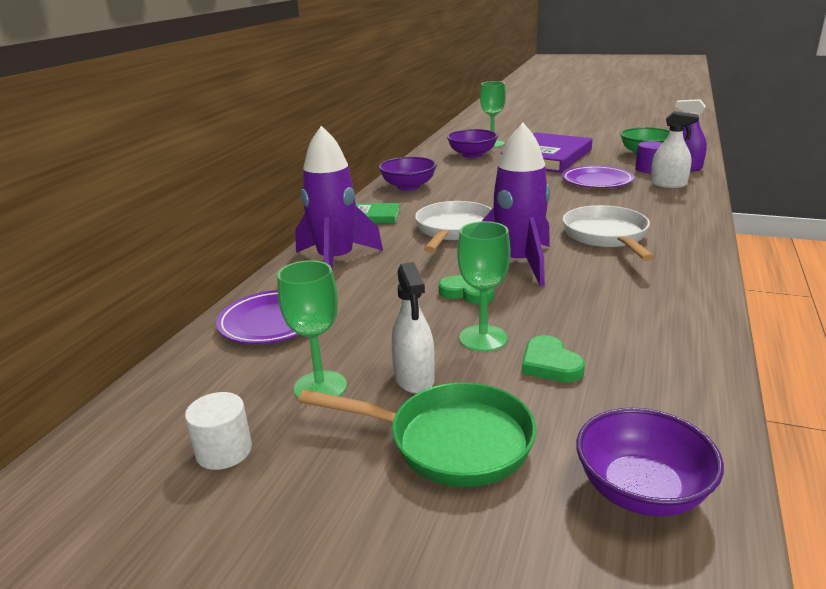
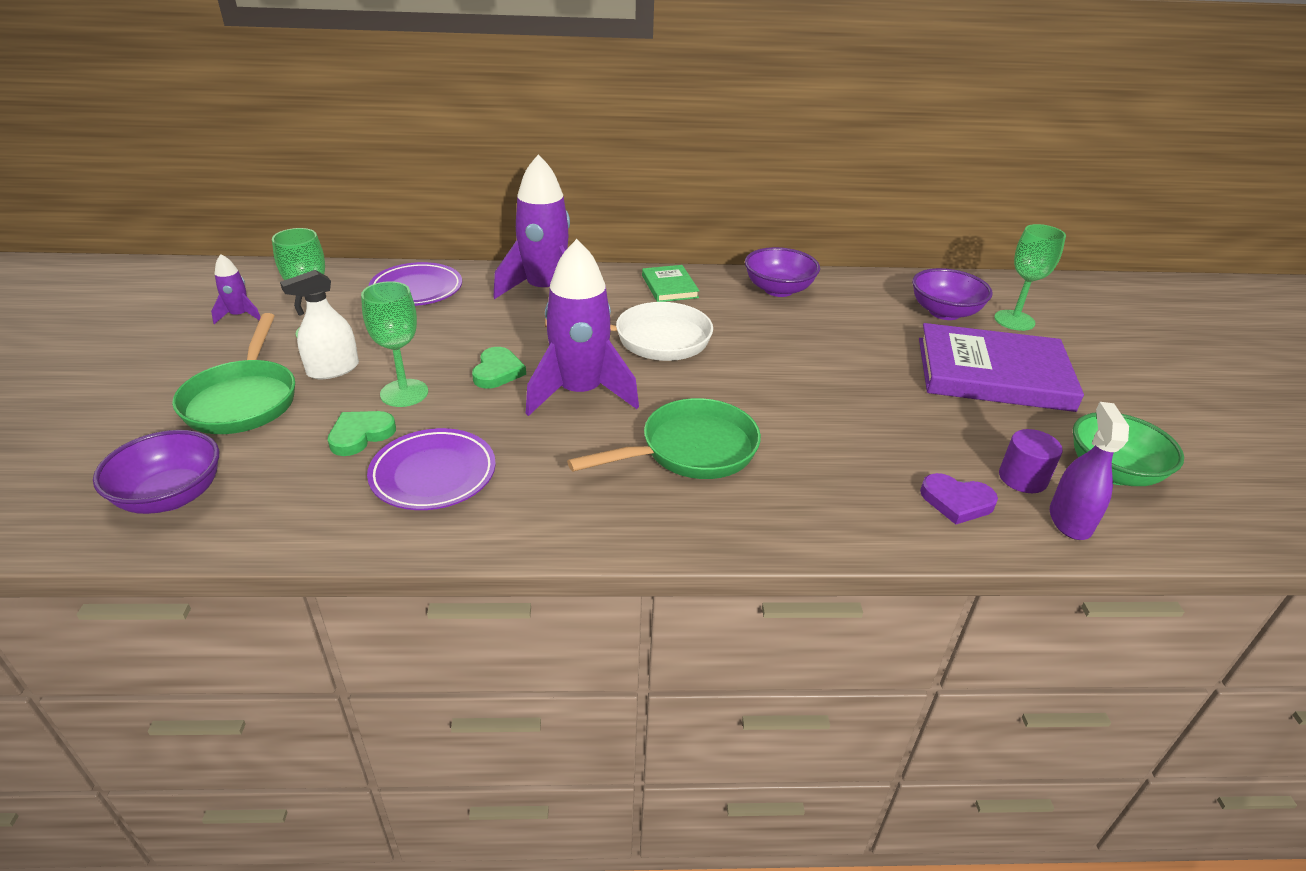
camera: 65 degrees right, 10 degrees up
(224, 451) = (240, 316): white cylinder -> purple rocket
(597, 181) = (912, 428): purple plate -> purple plate (433, 474)
(607, 236) = (691, 450): white pan -> green pan
(668, 184) = (956, 501): white spray bottle -> purple heart

